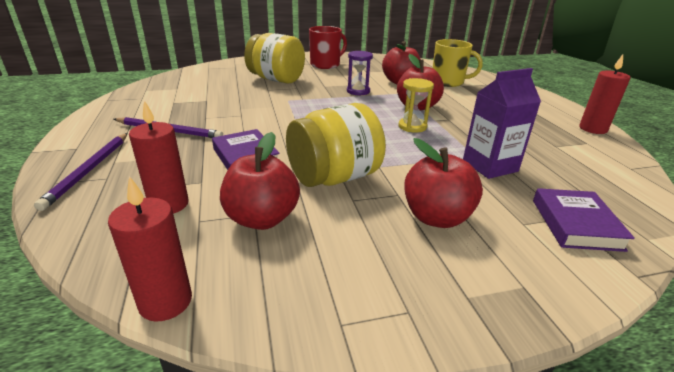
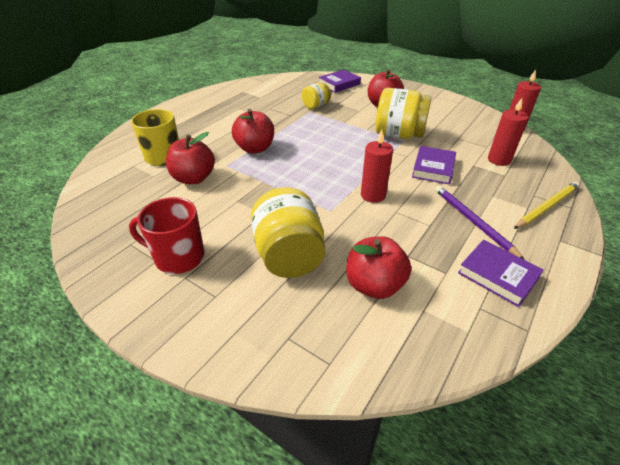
camera: 130 degrees left, 10 degrees up
(89, 170) = (547, 207): purple pencil -> yellow pencil
(134, 111) = (497, 275): none -> purple book
(262, 218) = (456, 134): red apple -> red apple (374, 285)
(358, 91) = (254, 187): purple hourglass -> none
(412, 126) = (298, 138): yellow hourglass -> none
(490, 166) = (316, 106): purple carton -> yellow jar
(593, 129) = (216, 92): red candle -> red candle (373, 195)

